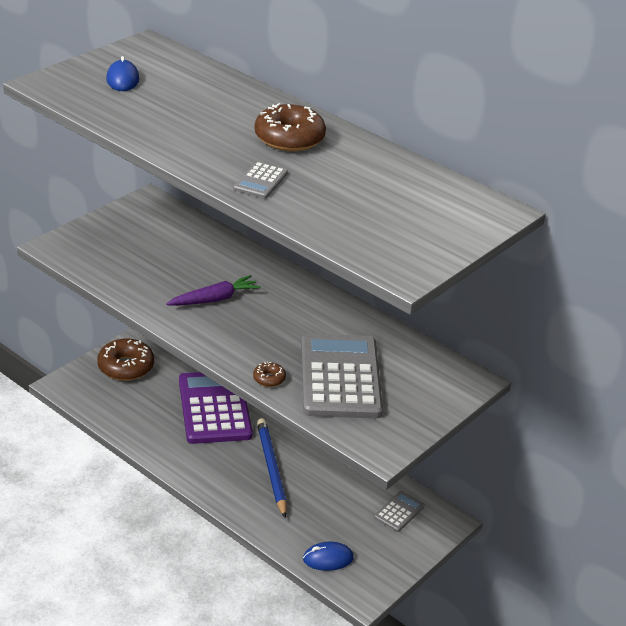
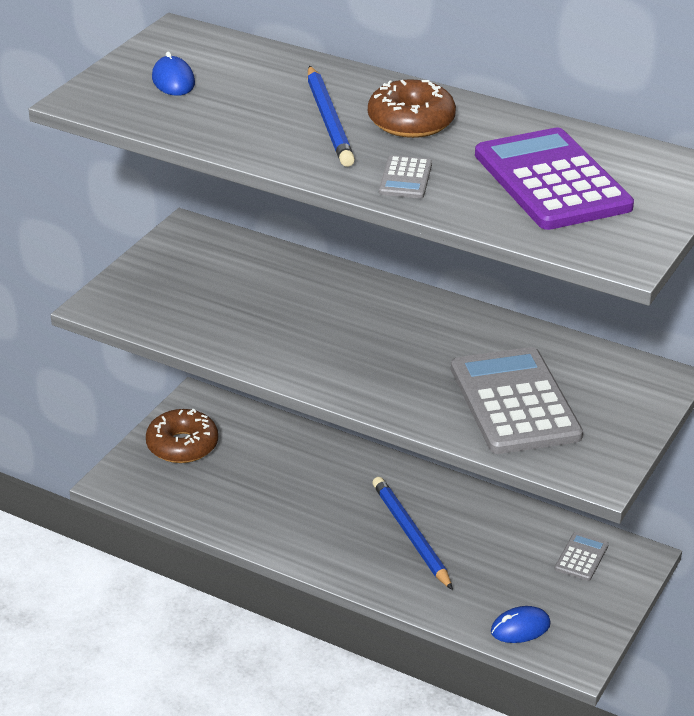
camera: 10 degrees left, 0 degrees up
(214, 299) = (324, 336): purple carrot -> none
(214, 408) = (312, 475): purple calculator -> purple calculator (552, 181)
(225, 127) = (328, 120): none -> blue pencil
(269, 379) = (432, 419): brown donut -> none

